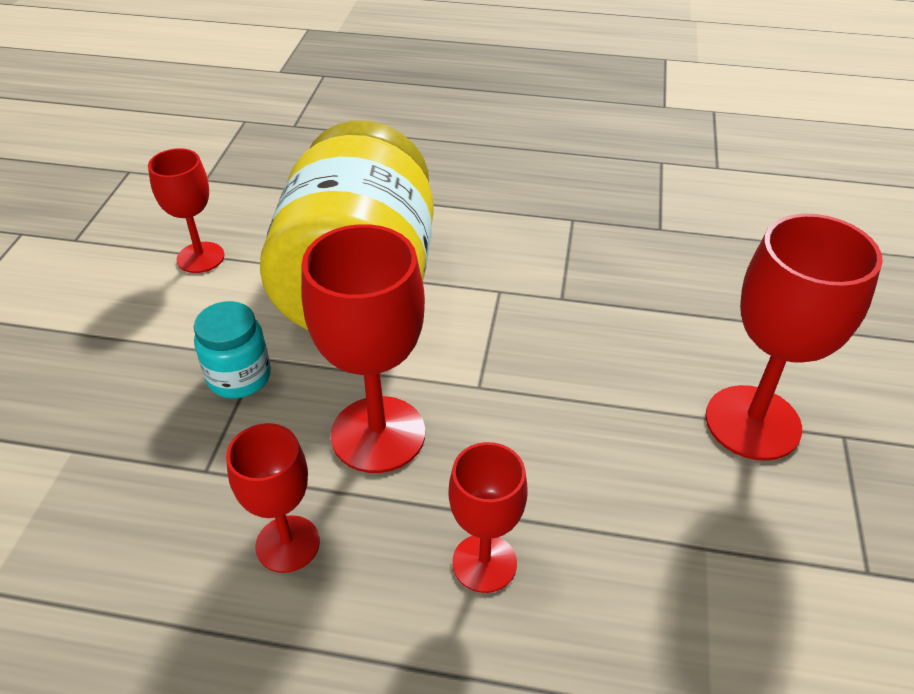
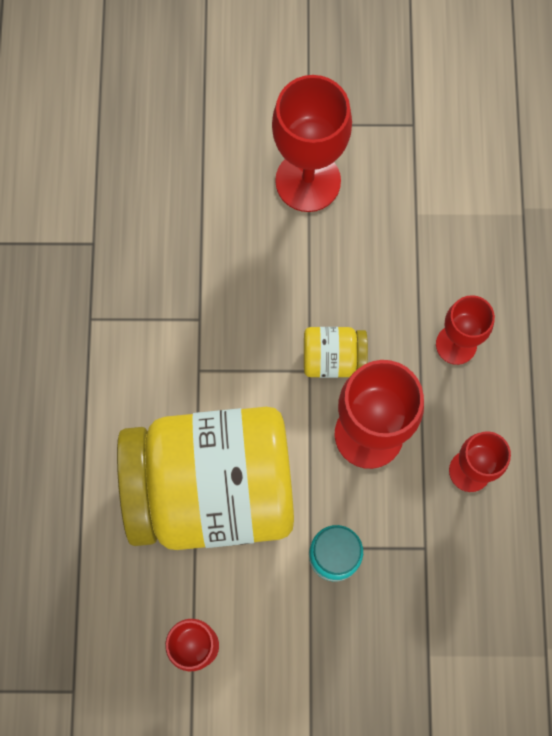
camera: 100 degrees left, 30 degrees up
(490, 412) = (333, 358): none -> yellow jar

